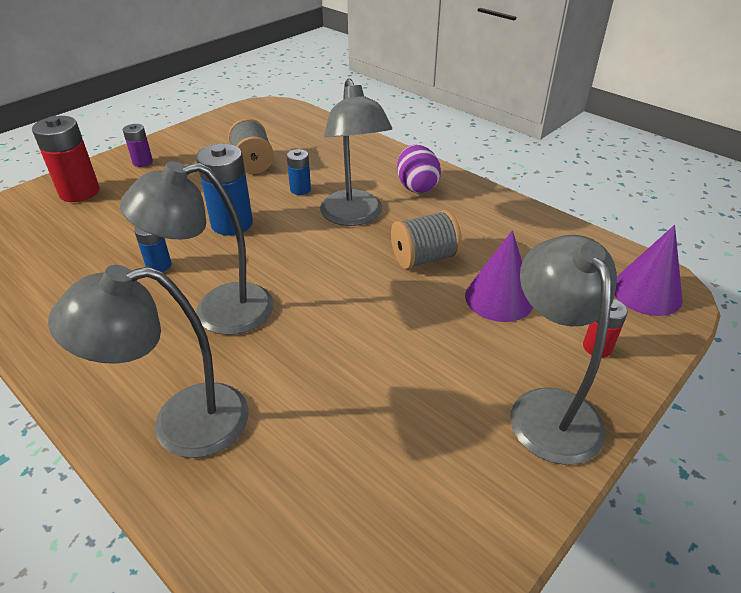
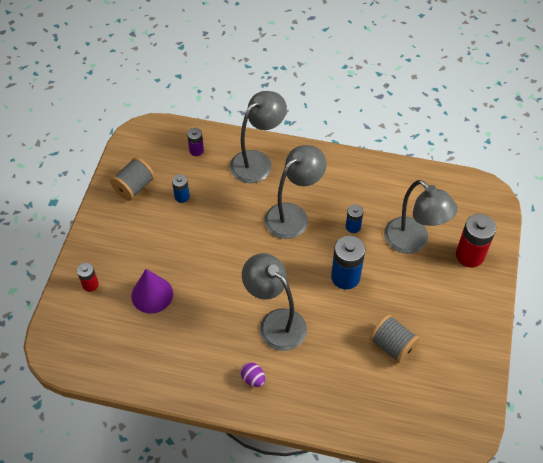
camera: 150 degrees right, 15 degrees up
(142, 162) = (469, 305): purple battery -> purple battery (196, 150)
(300, 189) = (332, 332): blue battery -> blue battery (182, 196)
(417, 187) = (253, 379): purple egg -> purple egg, size x0.61
(424, 258) = (209, 306): grey spool -> grey spool (134, 187)
(548, 408) = (107, 238): grey lamp -> grey lamp (413, 242)
(646, 292) = (67, 341): purple cone -> none

